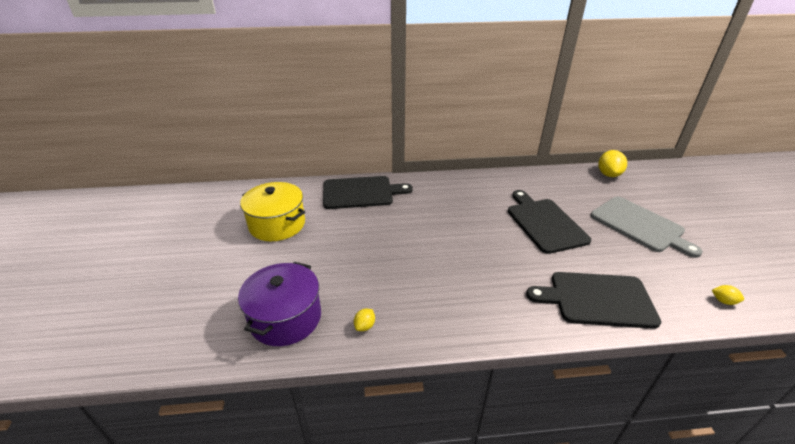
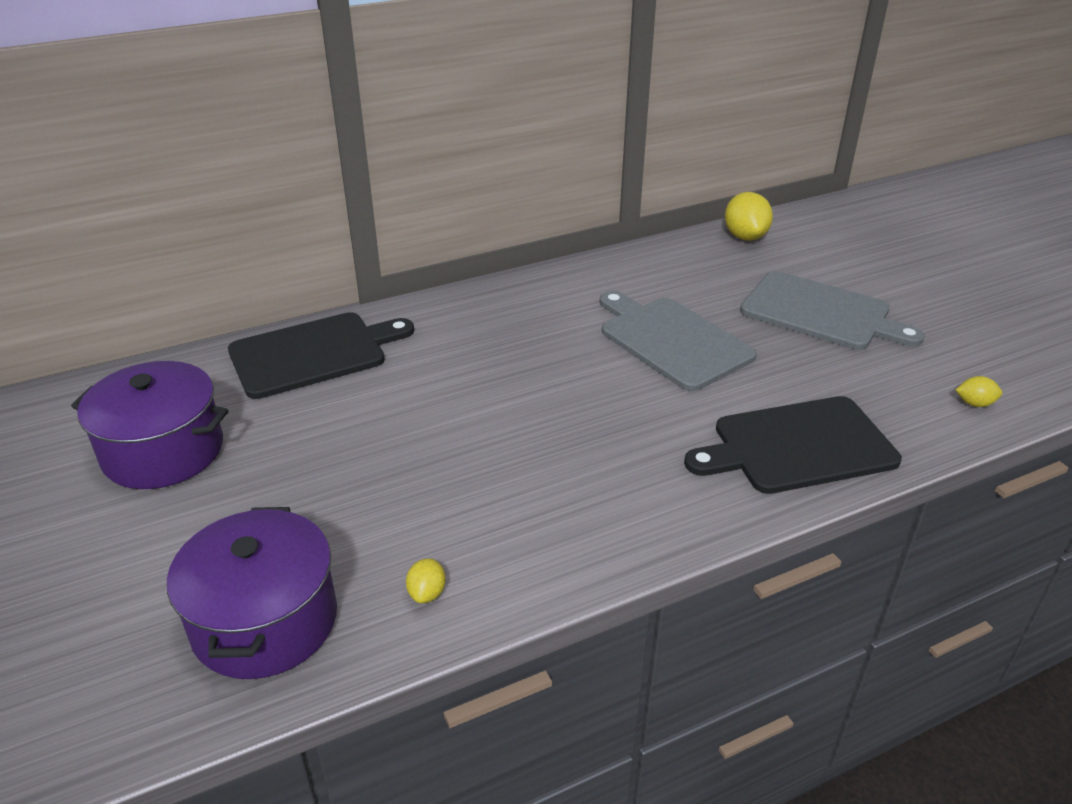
camera: 20 degrees left, 0 degrees up
(277, 224) = (163, 451): yellow pot -> purple pot
(544, 223) = (672, 340): black cutting board -> grey cutting board

